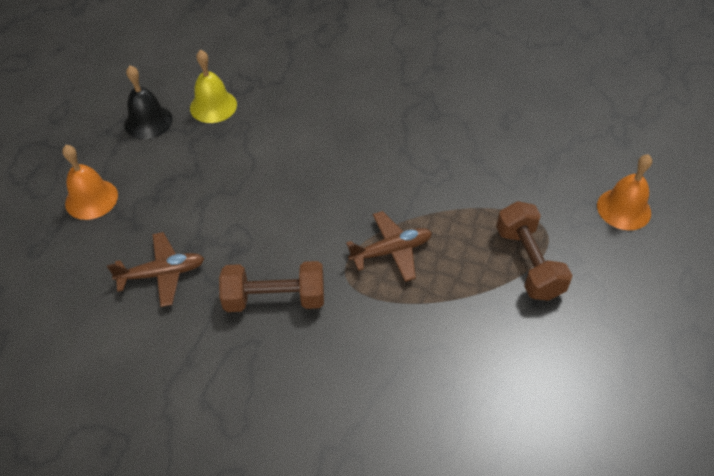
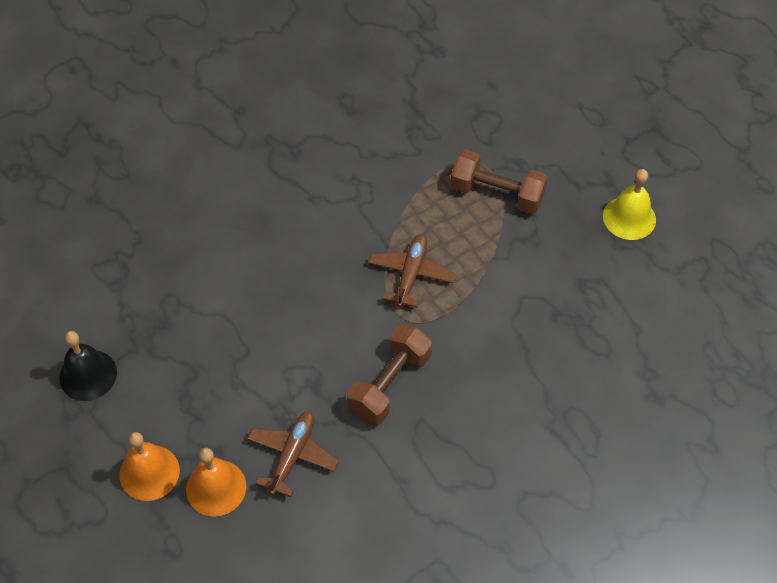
camera: 55 degrees left, 5 degrees up
(213, 106) = (120, 309): yellow bell -> yellow bell (629, 218)
(623, 209) = (500, 100): orange bell -> orange bell (216, 487)

